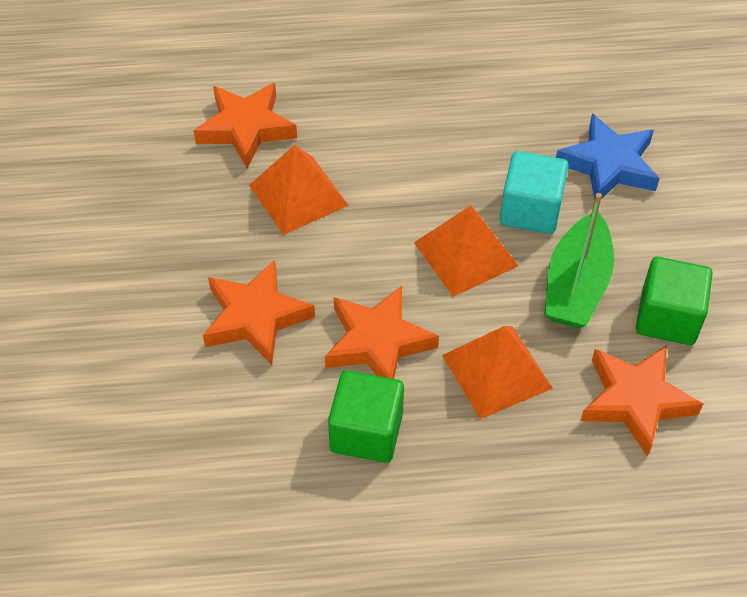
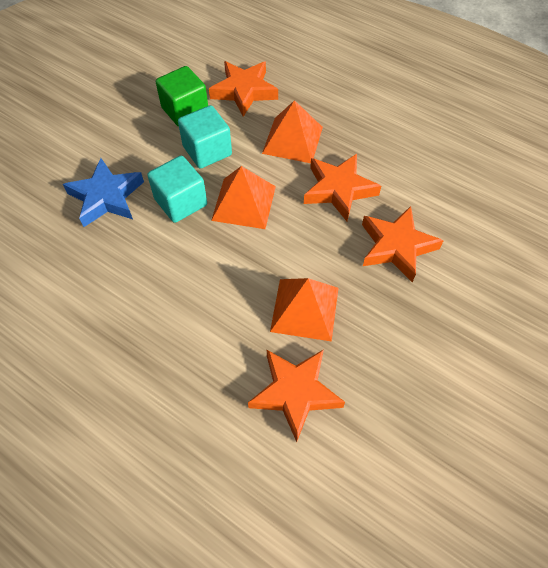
camera: 140 degrees left, 5 degrees up
(366, 432) = (383, 154): green cube -> none
(576, 285) = (207, 151): green boat -> turquoise cube

